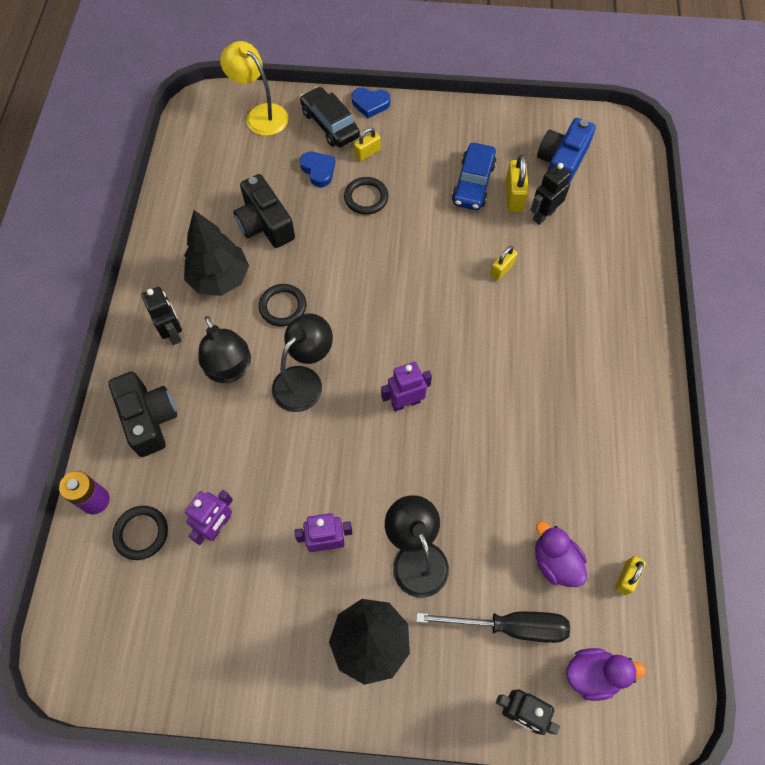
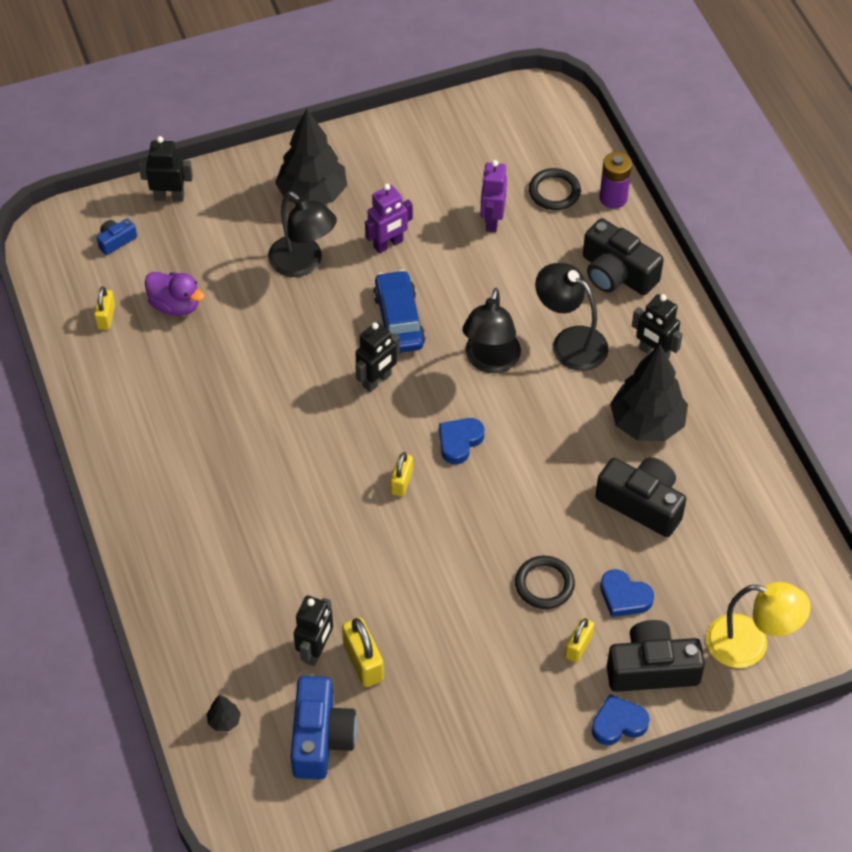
camera: 155 degrees right, 10 degrees down
(283, 307) = (559, 422): black ring -> none
(330, 124) = (652, 669): black car -> black camera
(367, 322) = (459, 442): none -> blue heart
(405, 402) = (377, 380): purple robot -> black robot
(473, 183) = (422, 659): blue car -> blue car (399, 320)
(502, 269) = (338, 559): yellow padlock -> yellow padlock (401, 482)
(509, 626) = (199, 246): black screwdriver -> none
(593, 674) = (116, 241): purple duck -> blue camera
(622, 195) = (224, 721): none -> black tree

